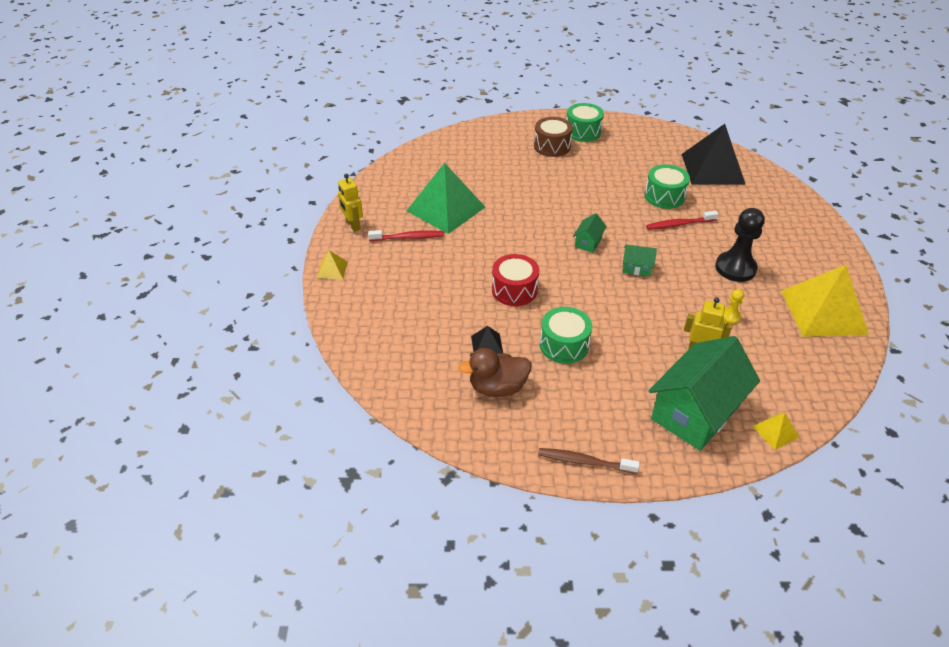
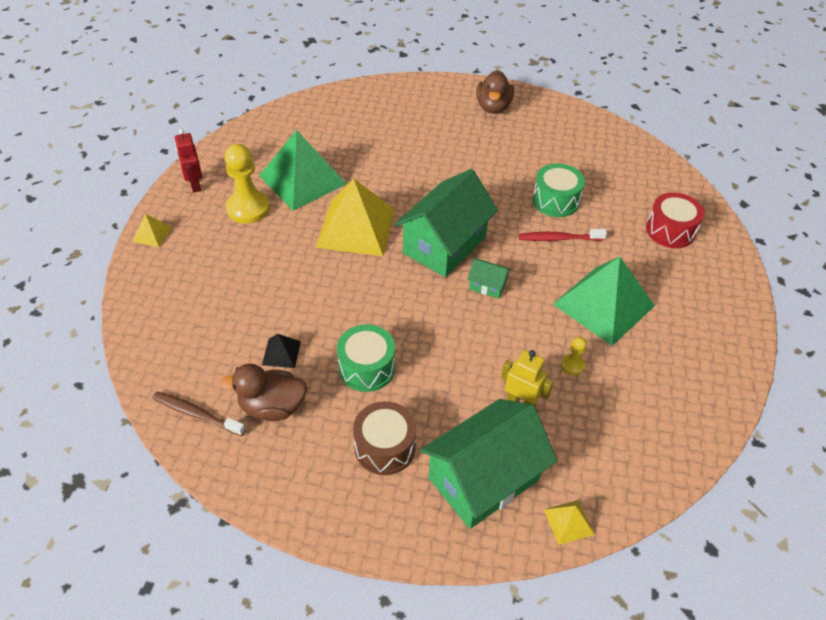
camera: 10 degrees right, 5 degrees up
(353, 225) = (195, 184): yellow robot -> red robot
(408, 237) = (248, 208): red toothbrush -> yellow pawn
(514, 290) = (338, 290): red drum -> red drum (670, 231)
(552, 146) = (451, 120): brown drum -> brown drum (385, 447)
(583, 132) = (493, 107): green drum -> brown duck
(584, 462) = (332, 516): brown toothbrush -> brown toothbrush (196, 414)
(588, 242) = (444, 245): green house -> green house, size x2.33
(712, 168) = (626, 174): black pyramid -> none
(735, 268) = (603, 304): black pawn -> green pyramid
(823, 312) = (688, 378): yellow pyramid -> yellow pyramid (356, 228)

